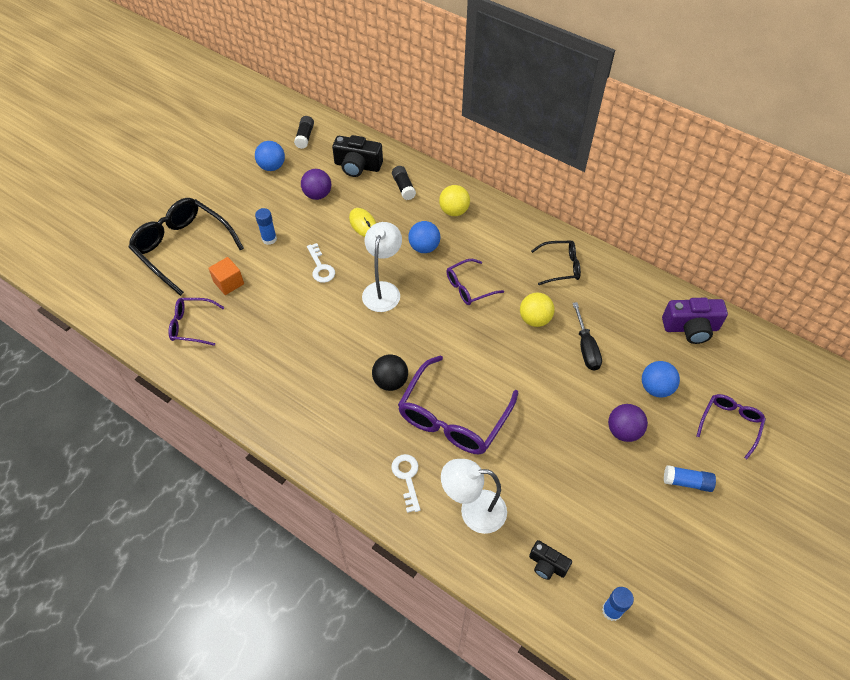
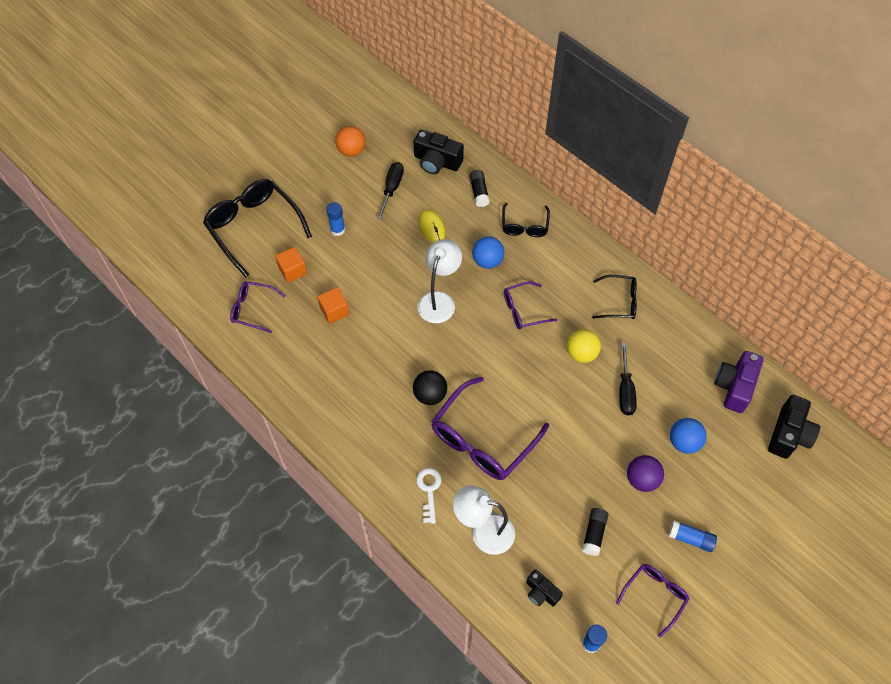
camera: 10 degrees right, 5 degrees up
(272, 167) = (351, 151): blue ball -> orange ball
(278, 315) = (334, 311): none -> orange cube
(305, 137) = (389, 121): black glue stick -> black glue stick (594, 534)
(317, 195) = (392, 188): purple ball -> black screwdriver
(321, 267) = (383, 267): white key -> none
(454, 211) = (524, 226): yellow ball -> black glasses
(690, 328) = (734, 387): purple camera -> purple camera turned 105 degrees clockwise
(730, 424) = (747, 490): purple glasses -> purple glasses (655, 596)
(754, 364) = (789, 434): none -> black camera

